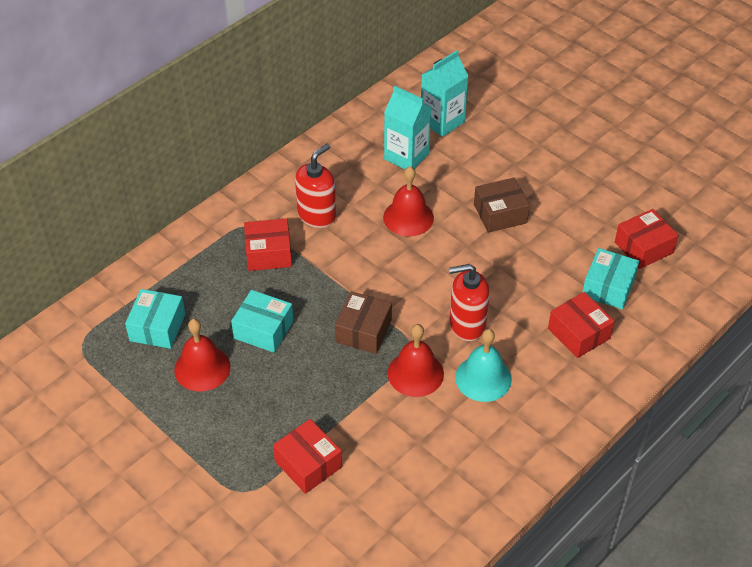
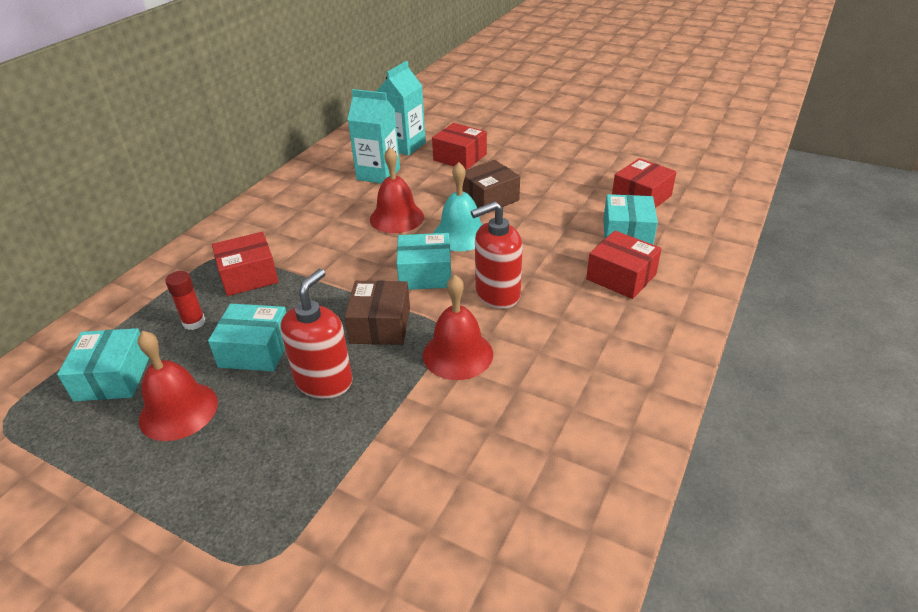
camera: 15 degrees left, 10 degrees down
(220, 291) = (194, 322): none -> red glue stick
(308, 464) = (350, 496): red box -> red box (460, 157)
(317, 215) = (297, 233): red soap dispenser -> red soap dispenser (324, 381)
(414, 288) = (425, 274): none -> turquoise box
(483, 378) = (539, 341): turquoise bell -> turquoise bell (460, 234)

